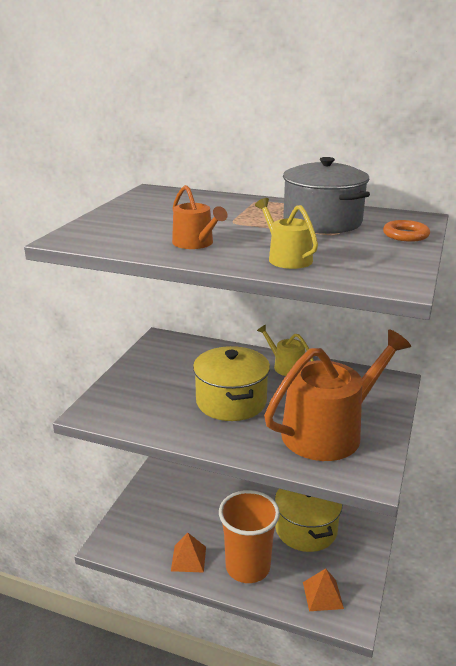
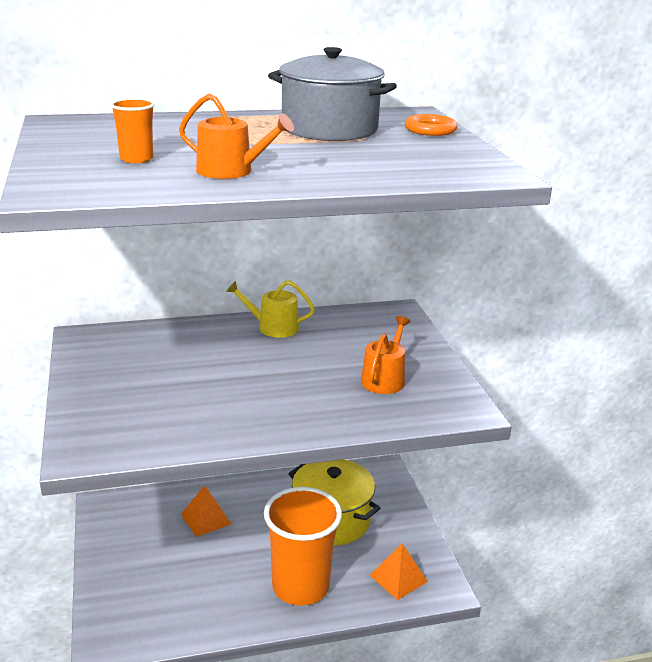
camera: 35 degrees left, 0 degrees up
(152, 224) = (136, 159): none -> orange cup
(188, 558) = (226, 608): orange pyramid -> orange pyramid (206, 519)
(231, 401) = (250, 382): yellow pot -> none
(286, 258) = (357, 169): yellow watering can -> none
(329, 431) = (384, 379): orange watering can -> orange watering can, size x0.47

